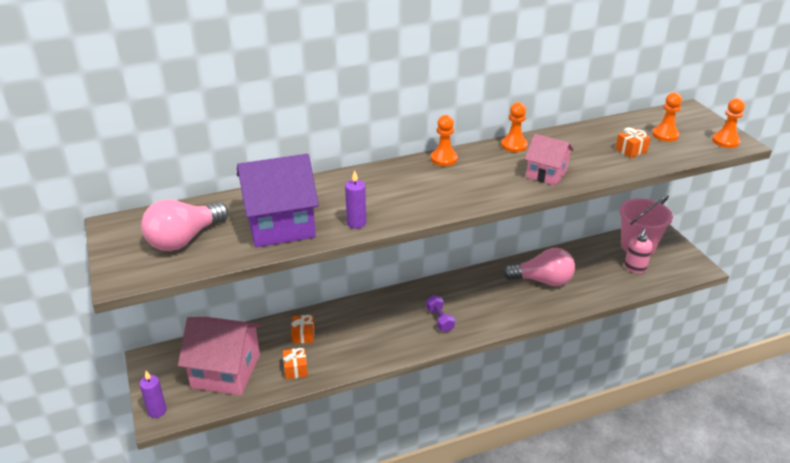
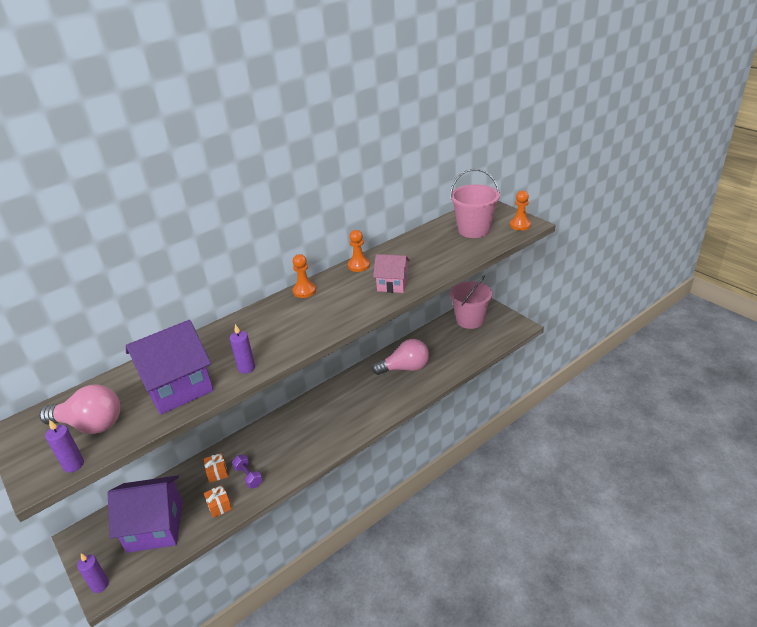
camera: 15 degrees left, 0 degrees up
(158, 273) = (73, 465): none -> purple candle
(184, 239) = (90, 424): pink light bulb -> pink light bulb turned 105 degrees counterclockwise
(226, 371) = (155, 526): pink house -> purple house
(440, 320) = (332, 425): purple dumbbell -> purple dumbbell (248, 476)
(631, 150) = (452, 249): orange gift -> none
(635, 268) = (473, 339): pink soap dispenser -> none
(665, 135) = (474, 230): orange pawn -> pink bucket

